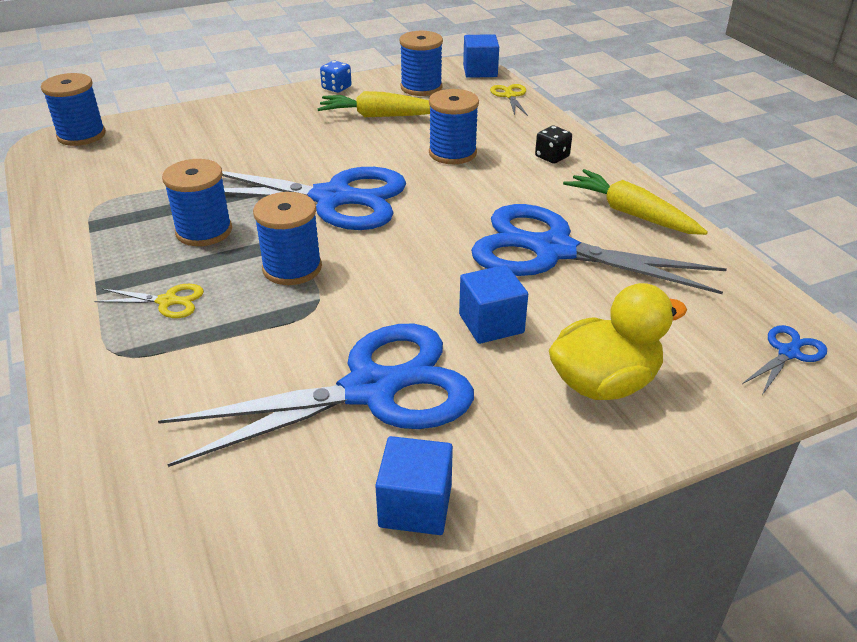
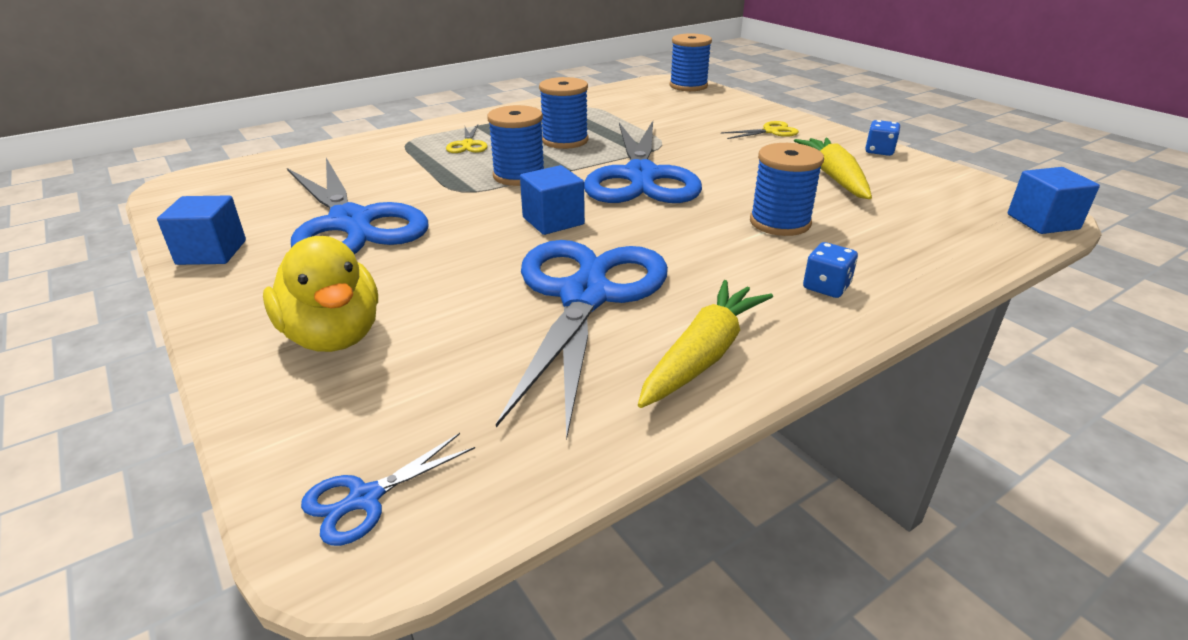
camera: 80 degrees right, 5 degrees down
(421, 87) = (937, 191): blue spool -> none
(491, 323) = (439, 267): blue cube -> blue cube (553, 221)
(510, 96) = (988, 247): yellow scissors -> yellow scissors (770, 131)
(552, 157) = (826, 287): black dice -> blue dice
(788, 353) = (365, 498): blue scissors -> blue scissors turned 105 degrees clockwise

